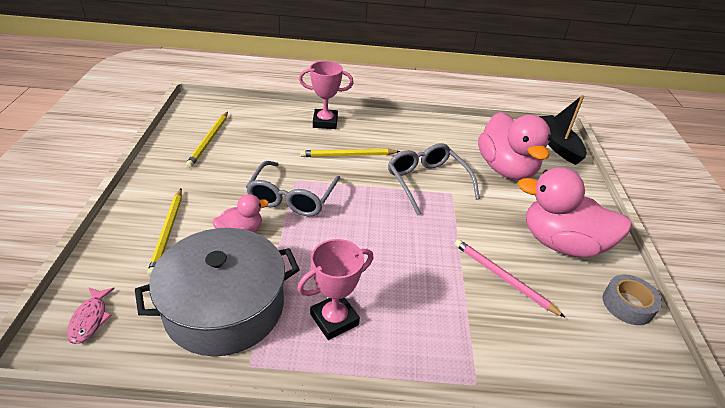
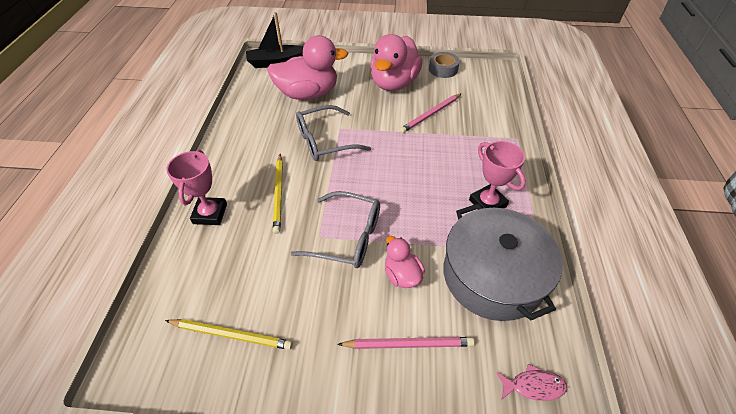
camera: 85 degrees left, 10 degrees up
(167, 232) = (408, 344): yellow pencil -> pink pencil

